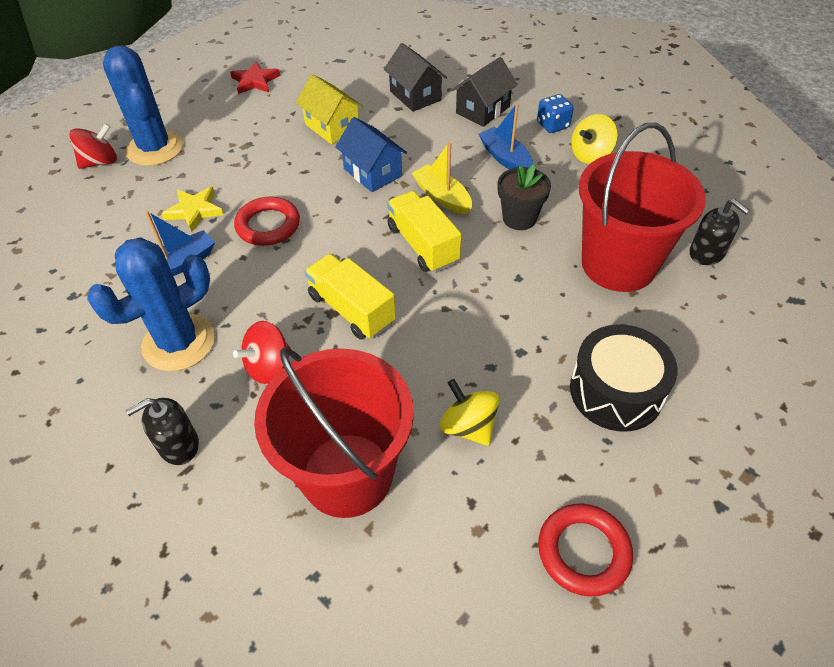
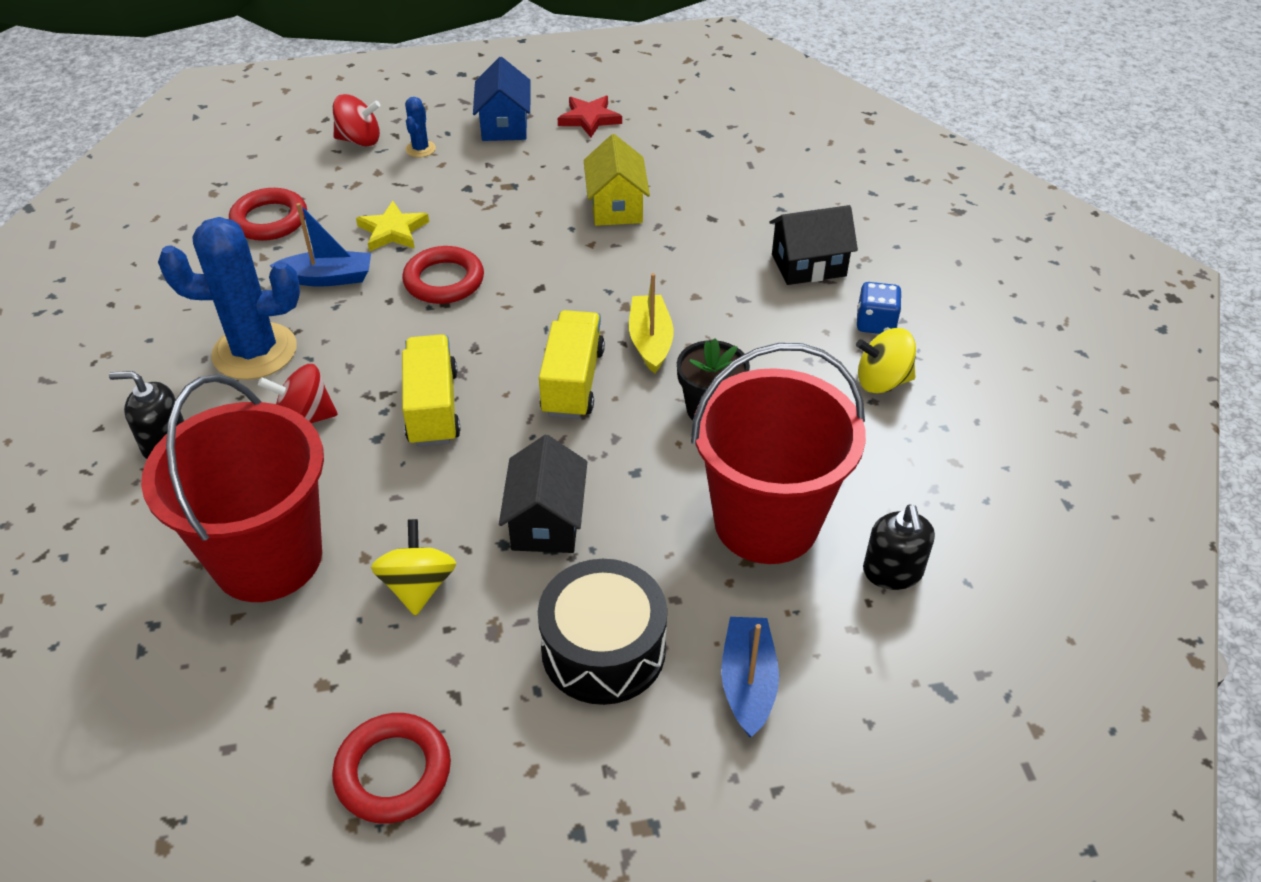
camera: 35 degrees right, 5 degrees down
(88, 247) = (269, 220): none -> red ring
(155, 148) = (420, 149): blue cactus -> blue cactus, size x0.44
(372, 172) = (605, 277): blue house -> blue house (504, 125)
(415, 96) = (747, 212): black house -> black house (546, 521)
(505, 158) = (771, 334): blue boat -> blue boat (748, 683)

